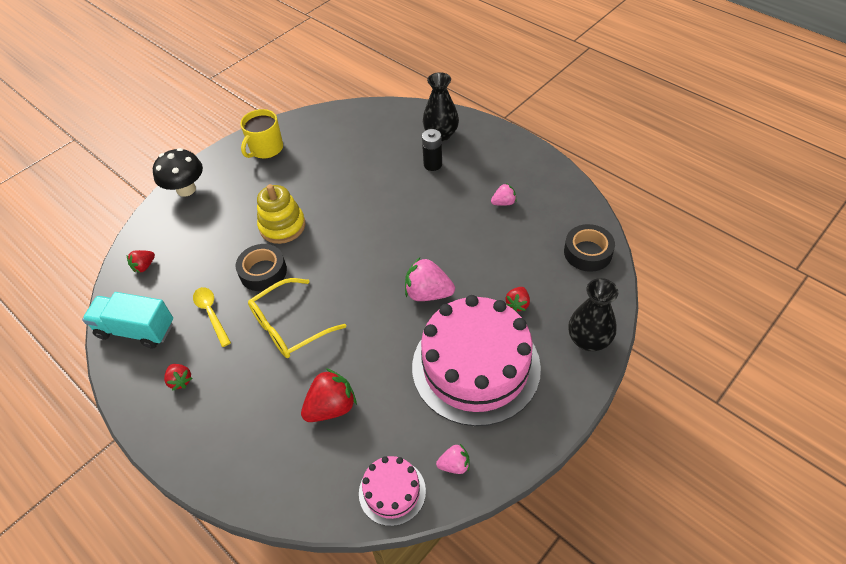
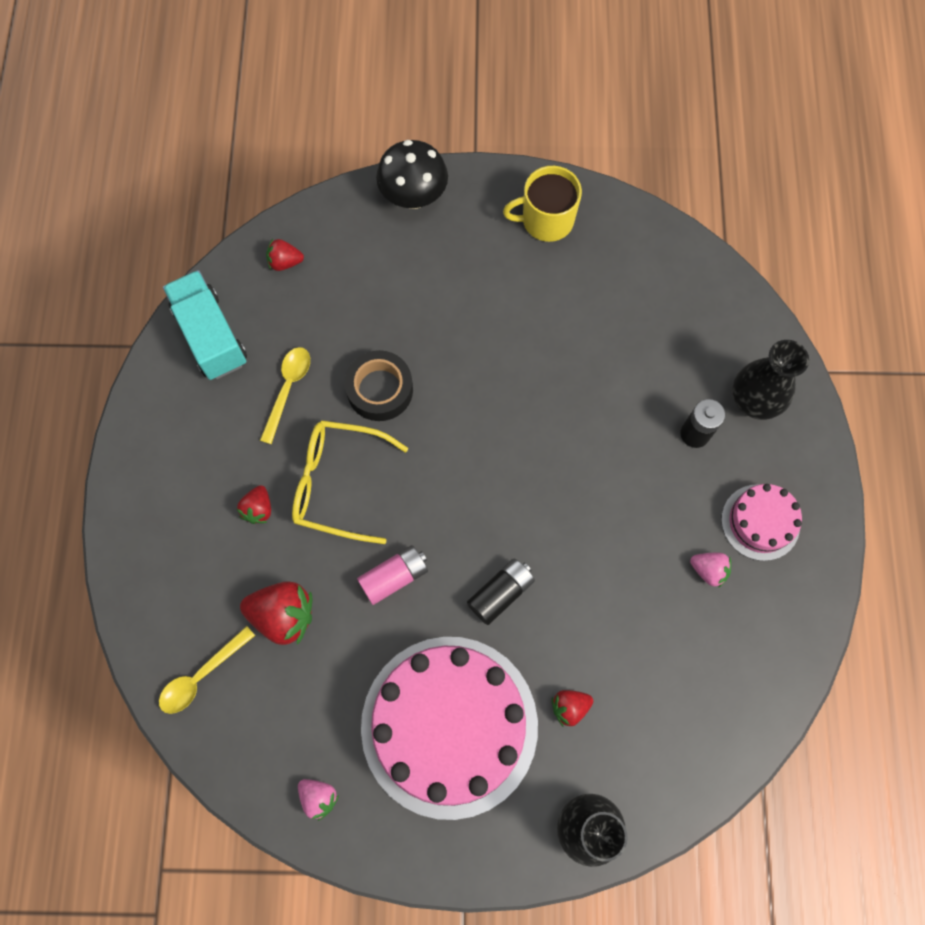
camera: 45 degrees right, 20 degrees up
(180, 381) = (194, 438): red strawberry -> red strawberry (258, 509)
(282, 226) = (454, 350): yellow stacking toy -> none
(320, 480) = (201, 676): none -> yellow spoon
(368, 336) = (394, 577): none -> pink battery
(392, 492) = (243, 757): pink cake -> pink cake (760, 522)
(428, 293) = (500, 593): pink strawberry -> black battery
(588, 252) = (717, 733): black tape -> none

